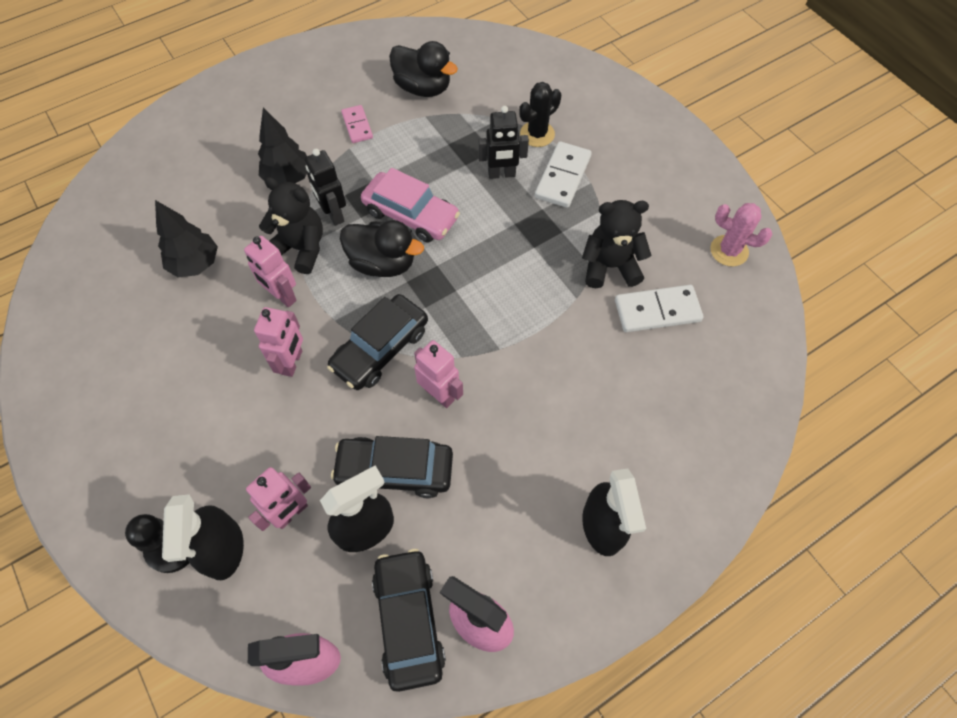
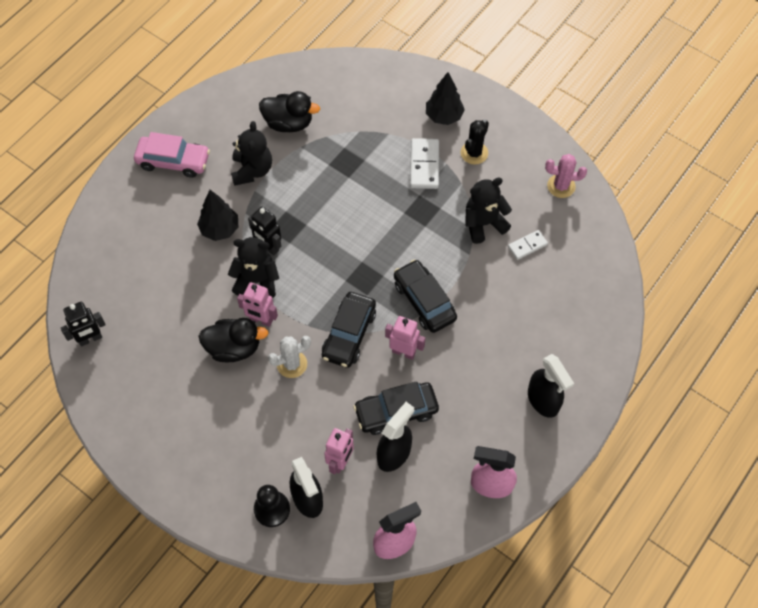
camera: 20 degrees left, 0 degrees up
(195, 264) = (184, 317): black tree -> black tree (443, 116)
(292, 362) = (292, 364): pink robot -> white cactus
(357, 126) = (252, 170): pink domino -> black teddy bear
(383, 263) = (322, 272): black duck -> black duck (234, 348)
(409, 620) = (446, 498): black car -> black car (424, 301)
(411, 215) = (326, 229): pink car -> pink car (173, 161)
(501, 174) = (379, 177): black robot -> black robot (90, 339)
(537, 134) = (392, 136): black cactus -> black cactus (474, 153)
(657, 311) = (527, 246): white domino -> white domino, size x0.62

